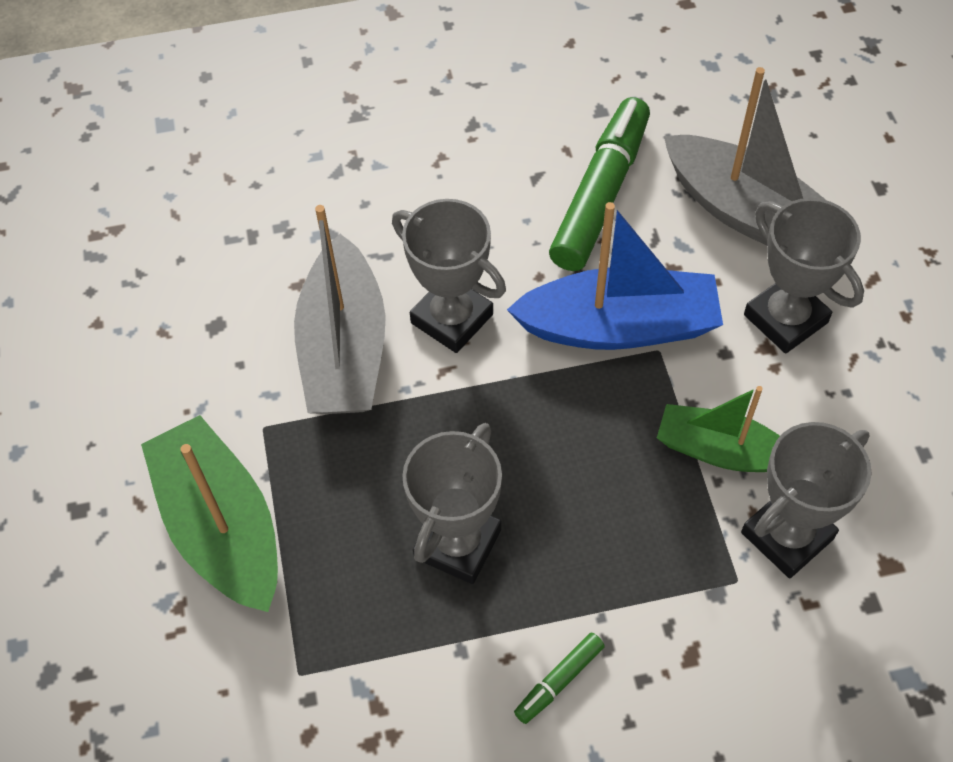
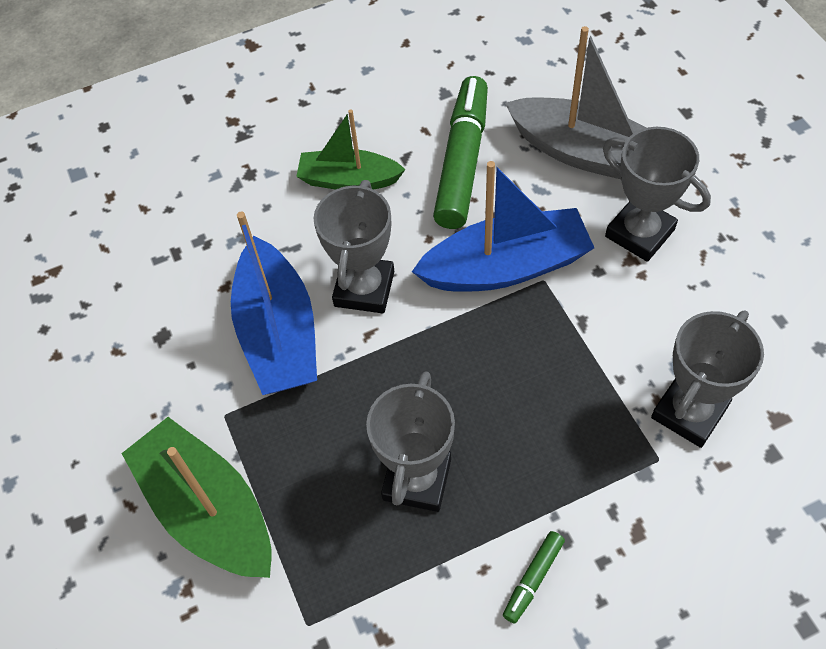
camera: 10 degrees left, 0 degrees up
(344, 348) = (278, 333): grey boat -> blue boat
(452, 318) = (364, 289): grey trophy -> grey trophy turned 75 degrees clockwise
(721, 451) = (616, 353): green boat -> green boat (349, 180)

